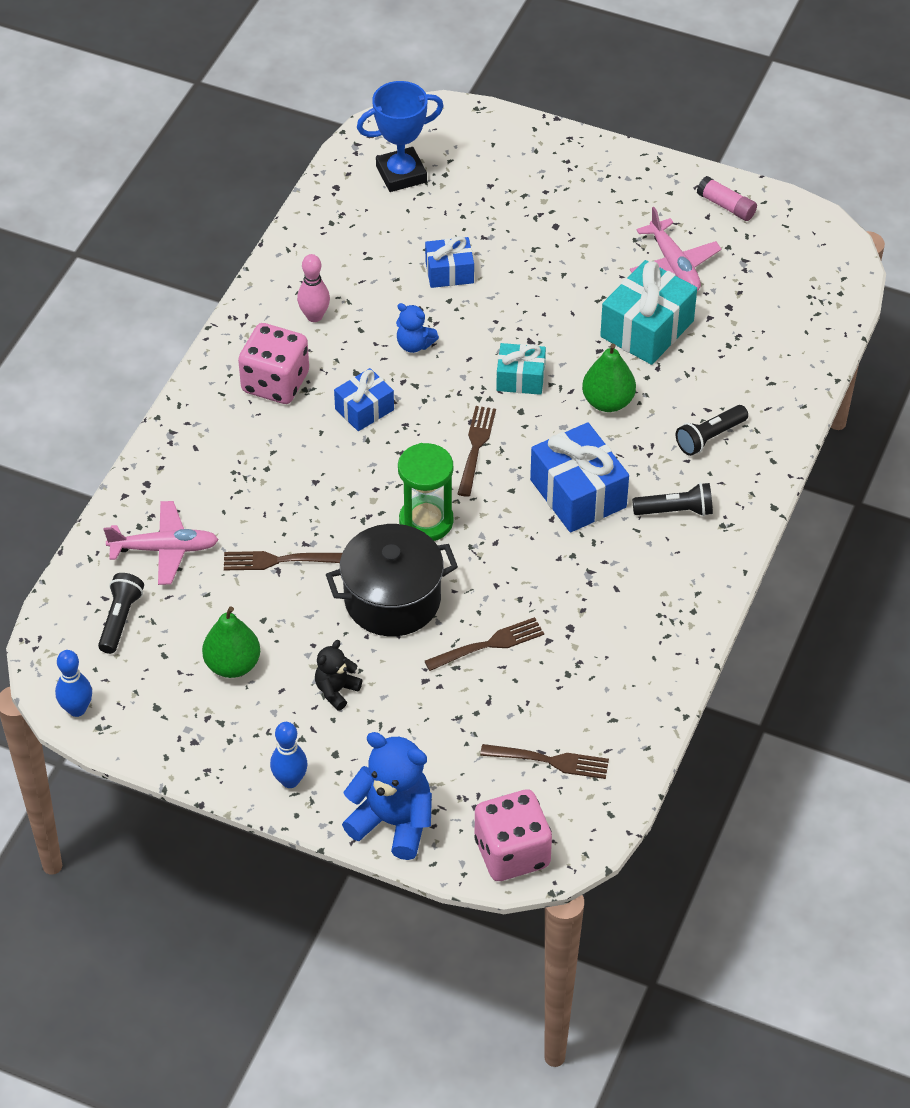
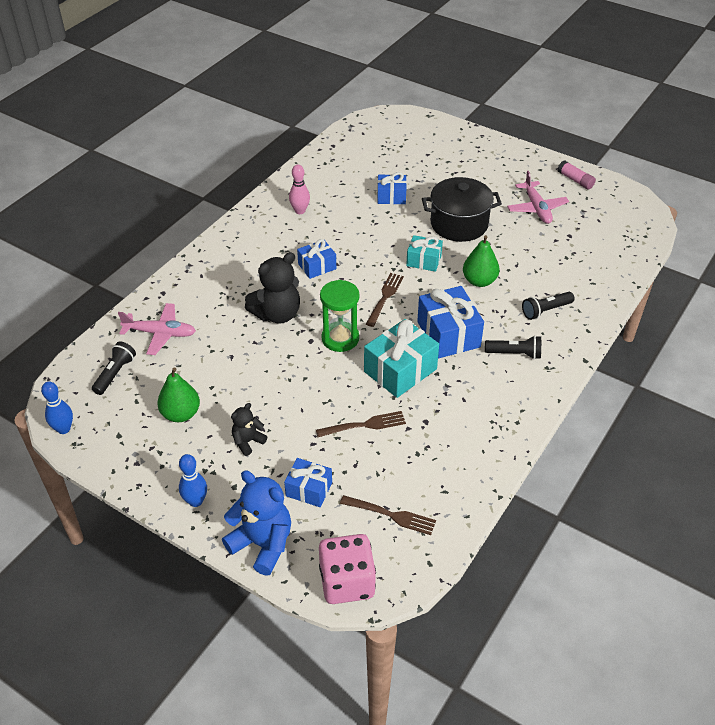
camera: 10 degrees right, 5 degrees down
(275, 383) = (264, 245): pink dice -> none
(279, 560) = (234, 350): brown fork -> none
(325, 495) = (277, 314): none -> black teddy bear
(392, 599) = (304, 385): black pot -> black pot (459, 224)
(401, 174) = (374, 143): blue trophy -> none
(414, 344) = (359, 233): blue teddy bear -> none
(435, 743) = (309, 489): none -> blue gift
(647, 329) = (513, 242): turquoise gift -> turquoise gift (400, 370)

